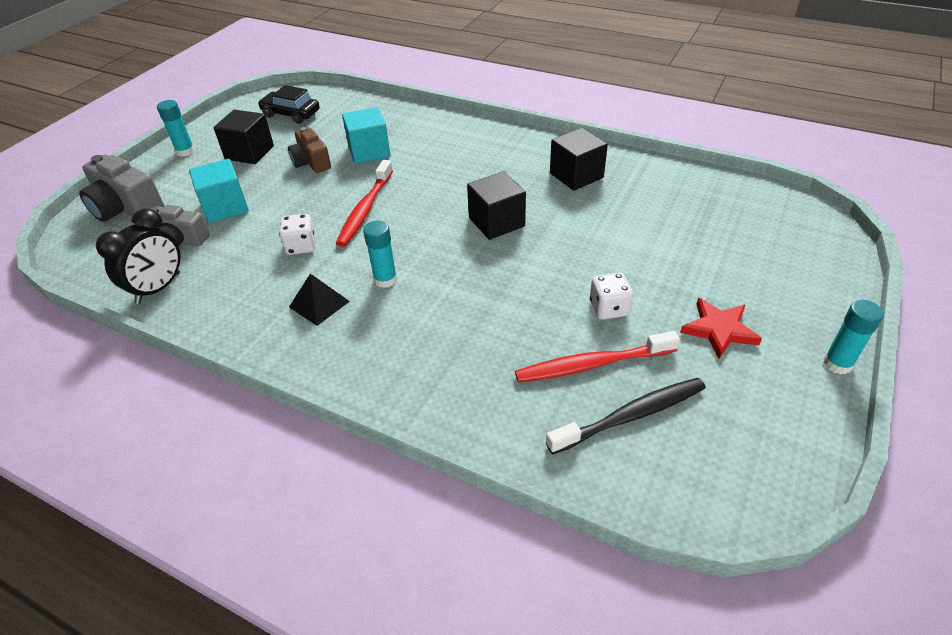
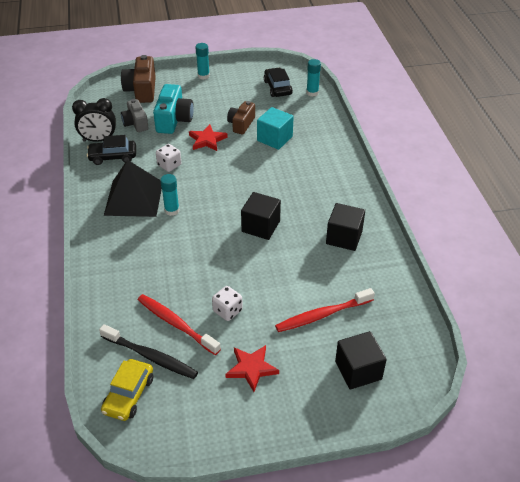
camera: 50 degrees right, 0 degrees up
(126, 208) = (141, 90): grey camera -> brown camera
(212, 289) = (113, 157): none -> black car
(225, 207) = (174, 120): turquoise cube -> turquoise camera
(249, 152) = (226, 97): black cube -> black cube (358, 370)
(301, 197) = (207, 140): none -> red star
(319, 304) = (134, 198): black pyramid -> black pyramid, size x1.97
(365, 209) = (221, 169): red toothbrush -> red toothbrush (322, 315)
(685, 471) = (129, 395): none -> yellow car
(837, 363) = (268, 437): turquoise glue stick -> turquoise glue stick (312, 93)

